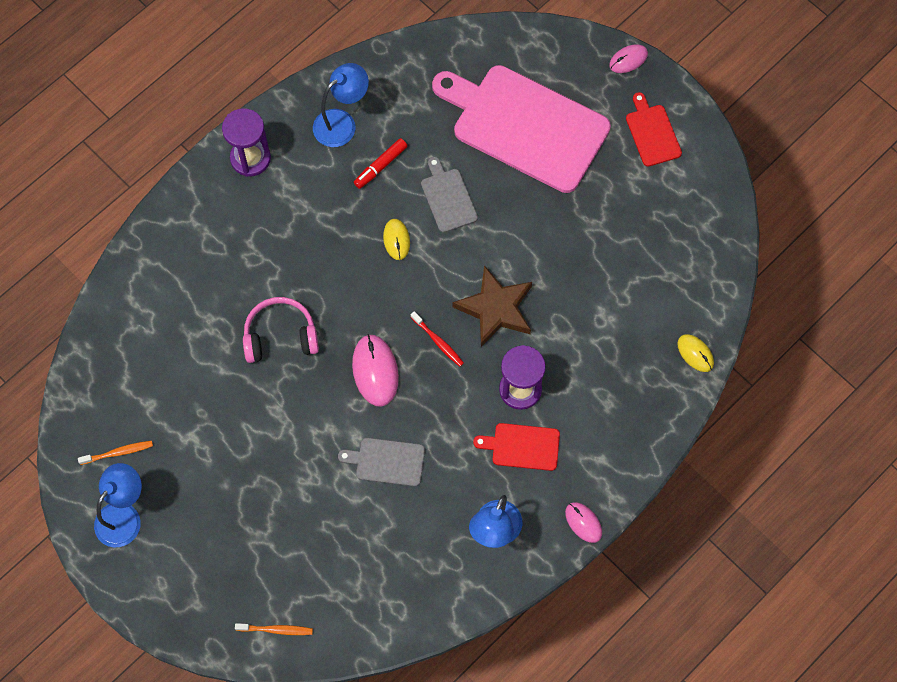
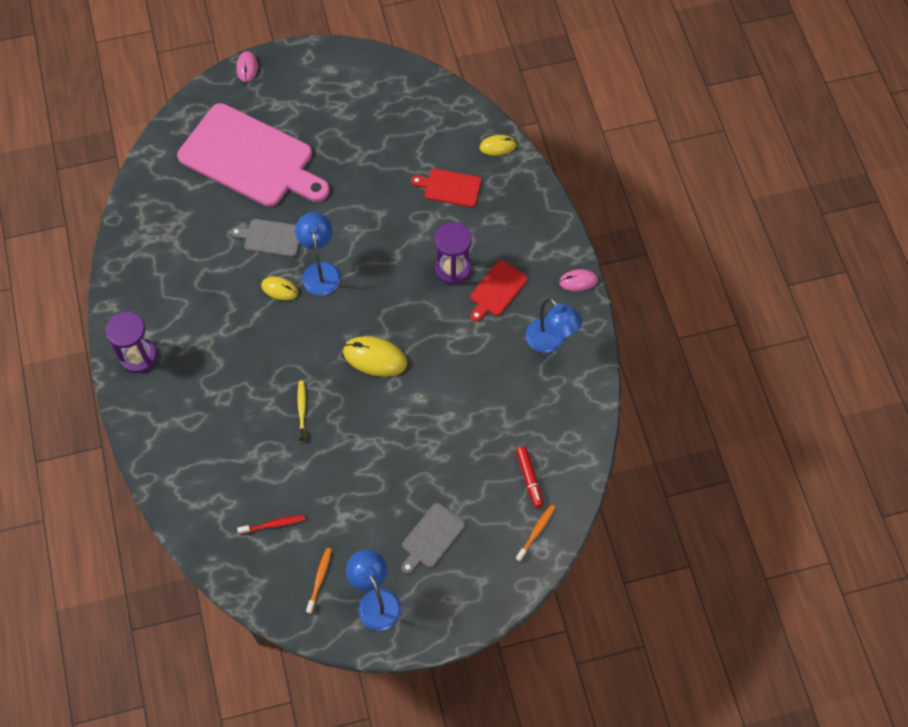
camera: 60 degrees left, 5 degrees down
(280, 336) = (302, 409): pink headphones -> yellow toothbrush
(342, 122) = (156, 277): blue lamp -> blue lamp (320, 271)
(375, 371) = (375, 358): pink mouse -> yellow mouse
(380, 166) = (212, 269): red marker -> red marker (529, 479)
(387, 461) = (451, 386): grey cutting board -> grey cutting board (431, 537)
(438, 341) = (380, 303): red toothbrush -> red toothbrush (273, 524)
(495, 309) = (380, 252): brown star -> none
(525, 126) = (250, 158): pink cutting board -> pink cutting board turned 120 degrees counterclockwise
(652, 133) = (314, 83): red cutting board -> red cutting board (450, 187)

